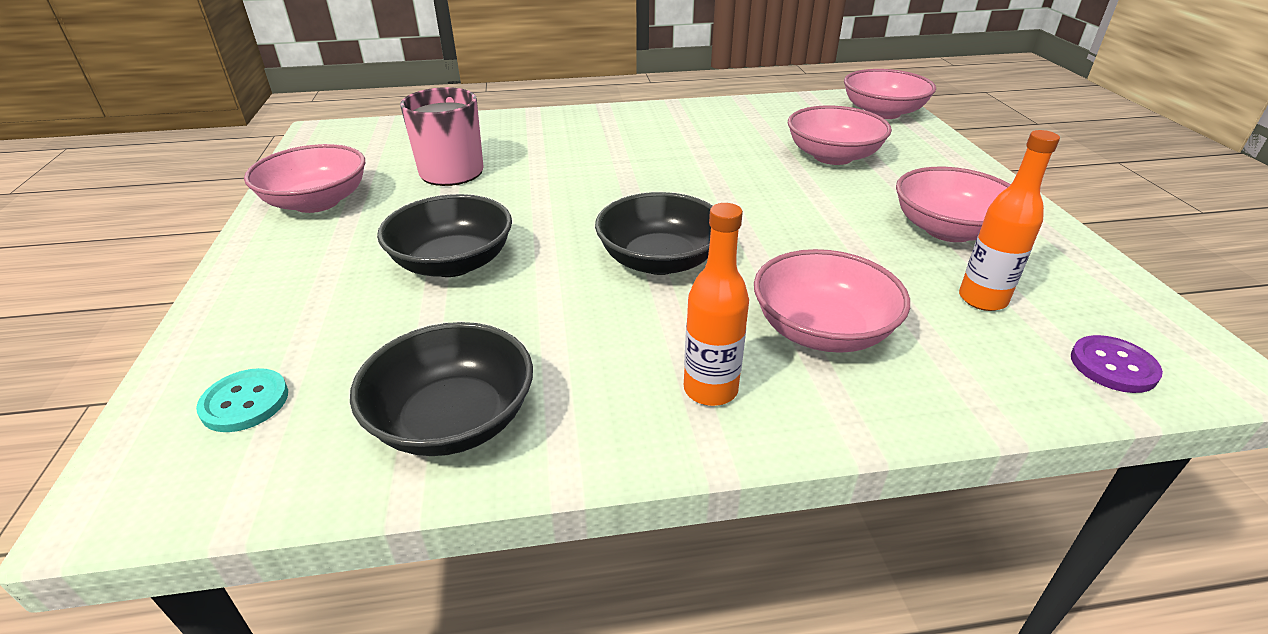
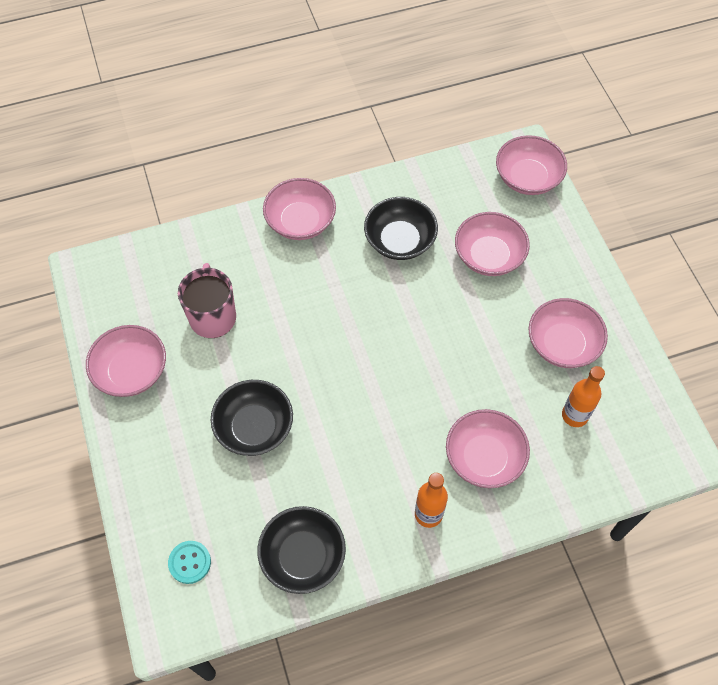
camera: 10 degrees left, 25 degrees up
(596, 120) = (300, 221): none -> pink bowl
(659, 260) = (383, 405): black bowl -> black bowl (400, 240)
(1113, 366) = (634, 463): purple button -> none

